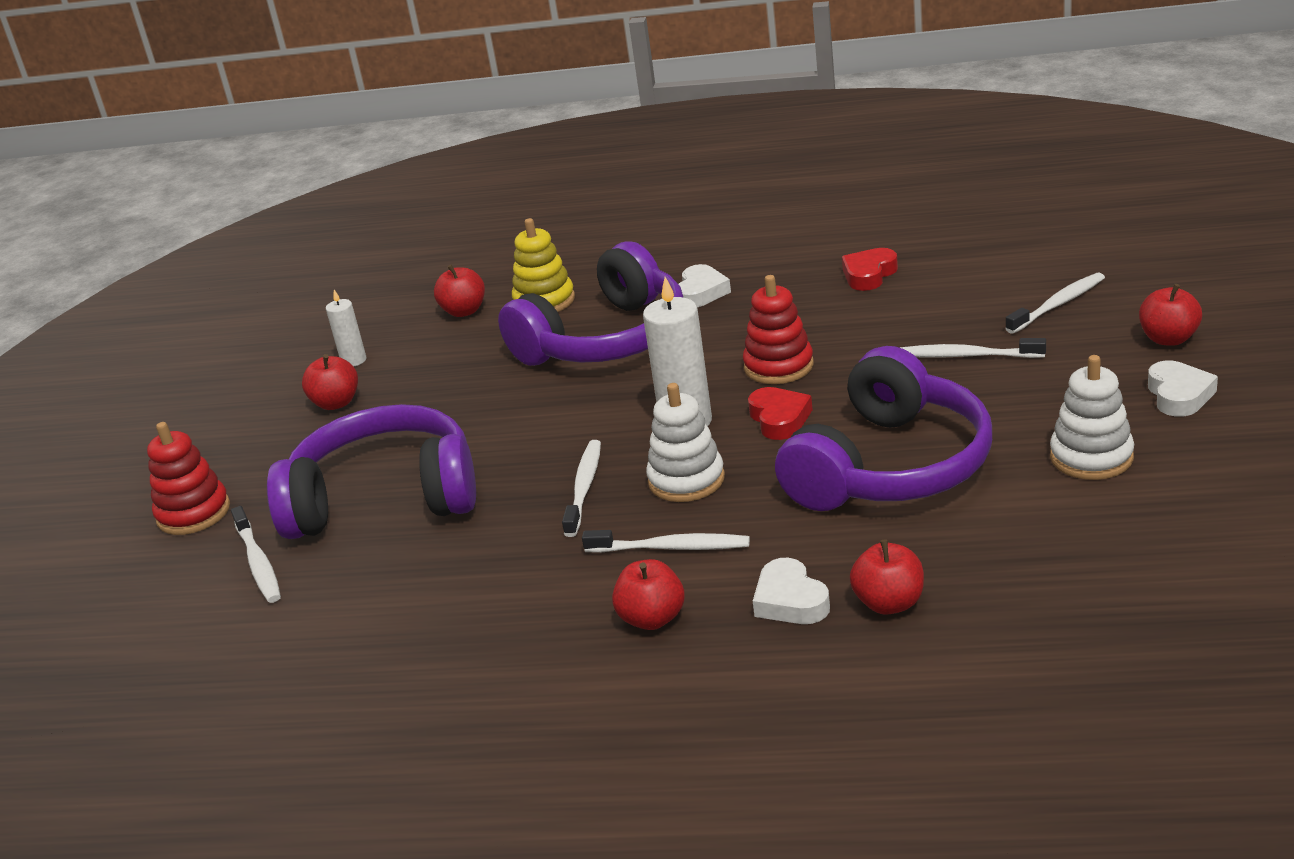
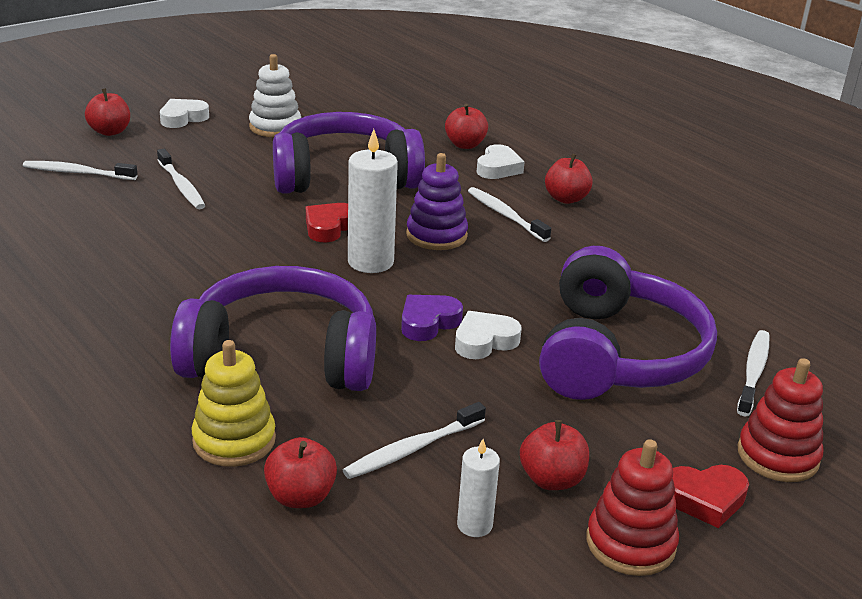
camera: 140 degrees left, 0 degrees up
(385, 498) = (617, 355): purple headphones -> purple headphones turned 120 degrees counterclockwise
(557, 419) = (428, 322): none -> purple heart
(584, 487) = (492, 270): white toothbrush -> white toothbrush (412, 449)
(686, 480) = (436, 235): white stacking toy -> purple stacking toy
(701, 292) = (148, 339): white heart -> white heart (484, 341)
(778, 366) = (256, 251): red stacking toy -> red stacking toy (630, 543)
(869, 275) = (62, 260): red heart -> red heart (705, 499)

